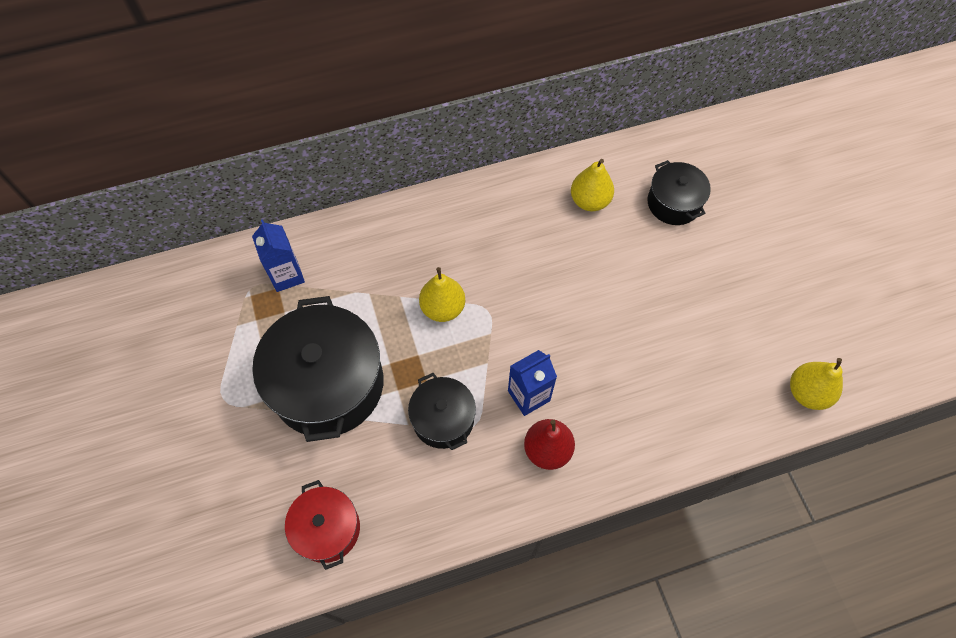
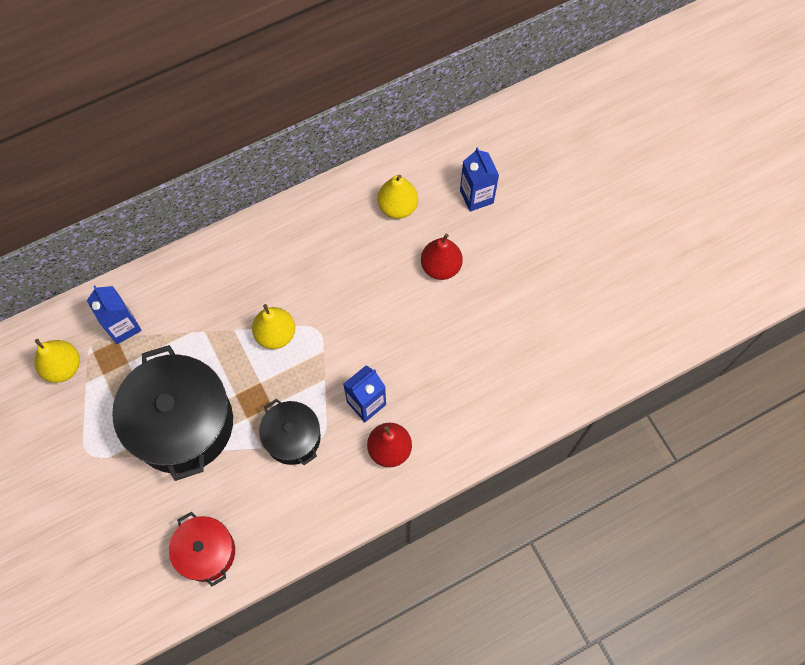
camera: 10 degrees left, 5 degrees up
(627, 267) = (441, 267): none -> red pear
(673, 203) = (476, 196): black pot -> blue carton
(807, 393) = (612, 359): yellow pear -> yellow pear (63, 367)

